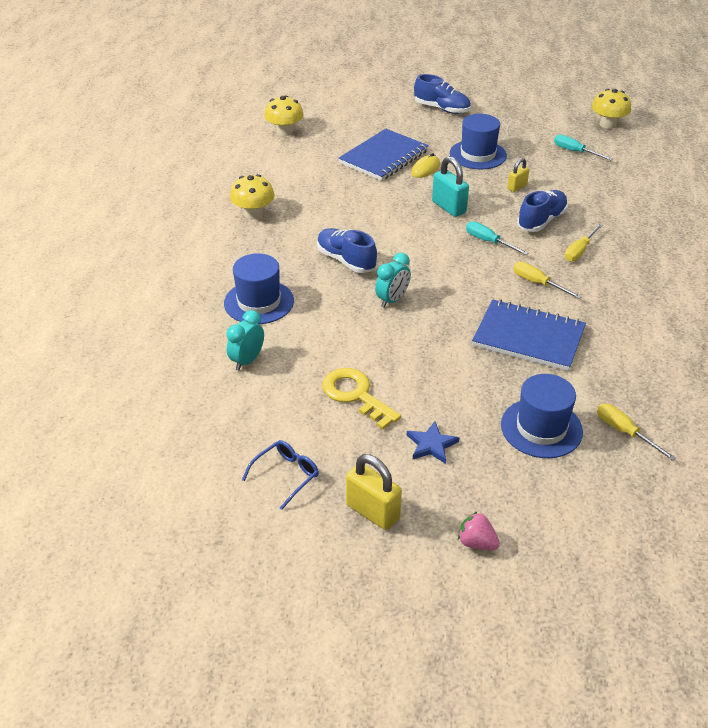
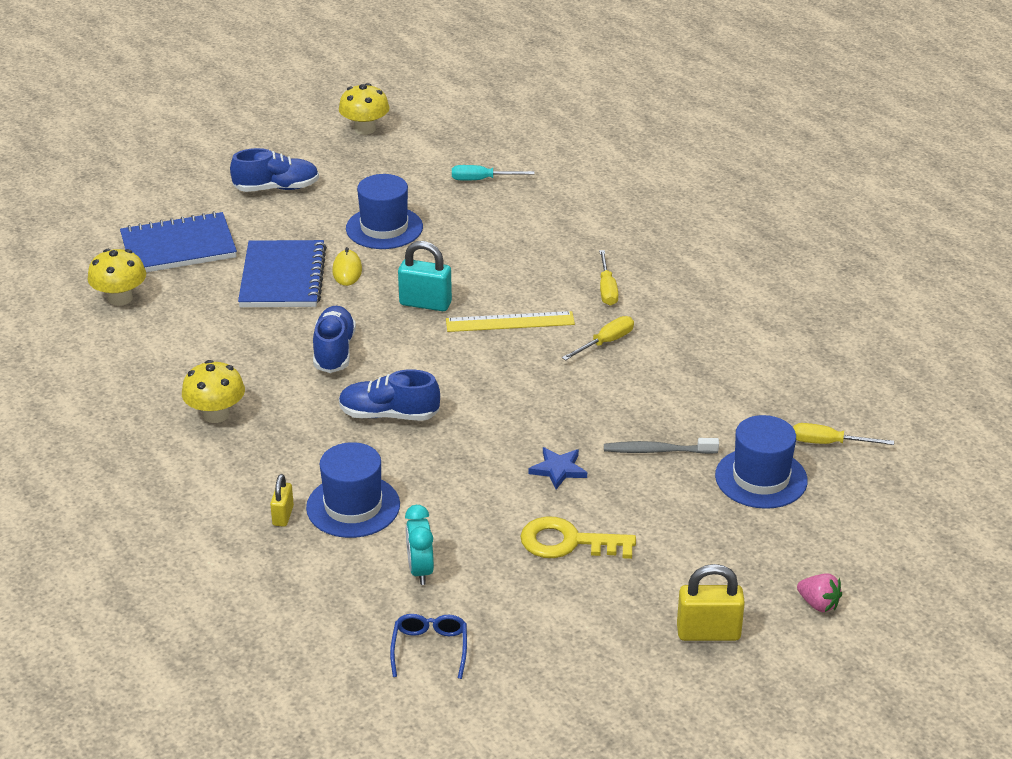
camera: 40 degrees left, 5 degrees down
(286, 475) = (596, 650): blue glasses -> blue glasses (430, 649)
(392, 300) = (488, 431): turquoise clock -> none
(431, 445) = (688, 547): blue star -> blue star (558, 469)
(476, 543) = (818, 604): pink strawberry -> pink strawberry turned 135 degrees counterclockwise
(488, 241) = (510, 322): turquoise screwdriver -> yellow ruler
(488, 369) = (657, 451): none -> grey toothbrush
(517, 187) = (469, 247): yellow padlock -> yellow padlock (283, 516)
(528, 337) = (658, 401): blue notebook -> blue notebook (178, 247)
(538, 283) = (606, 342): yellow screwdriver -> yellow screwdriver turned 135 degrees clockwise
(541, 221) = (536, 274): blue shoe -> blue shoe (334, 351)
(607, 124) = (480, 132): yellow mushroom -> yellow mushroom (365, 129)

